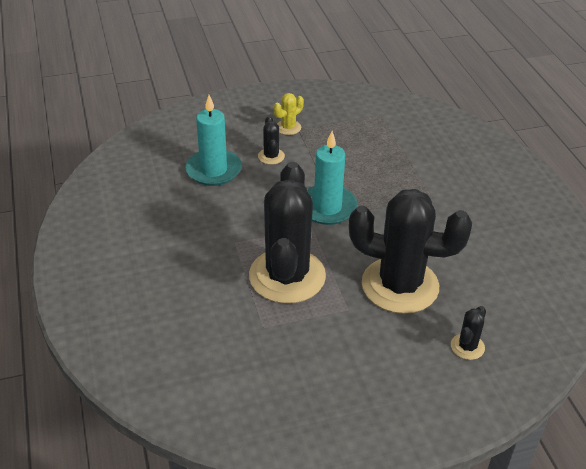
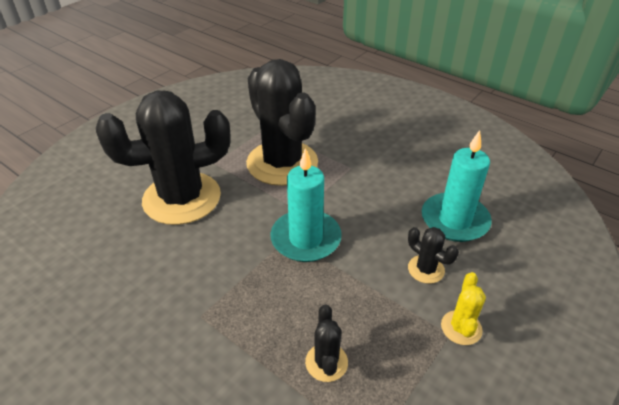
camera: 145 degrees right, 0 degrees up
(467, 347) = (101, 178): black cactus -> black cactus (326, 362)

